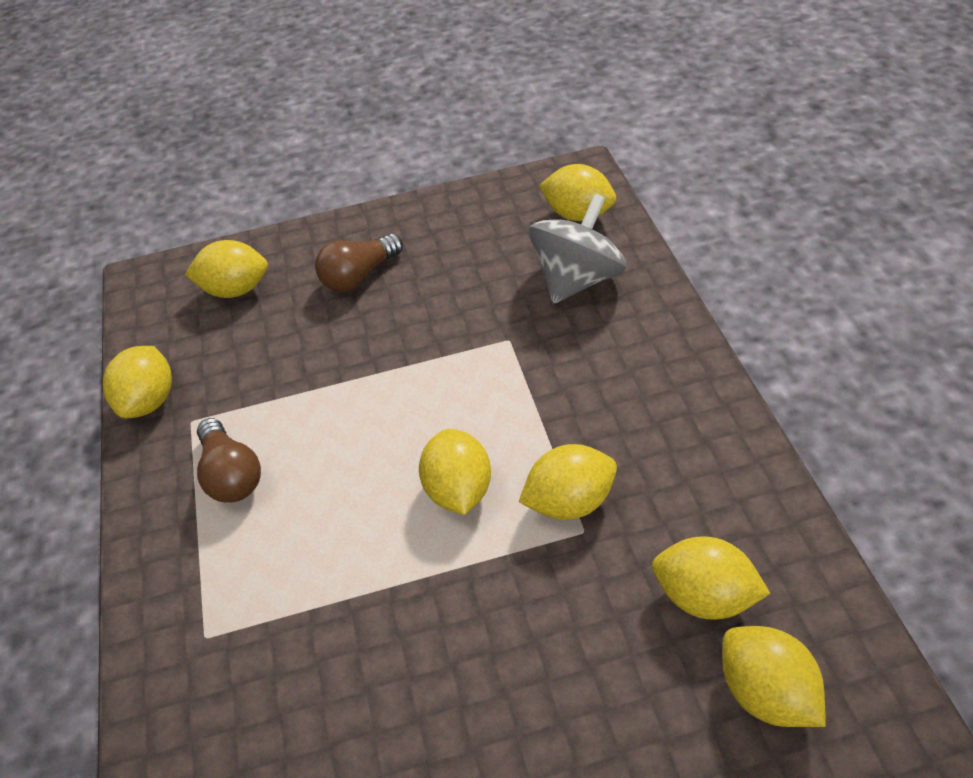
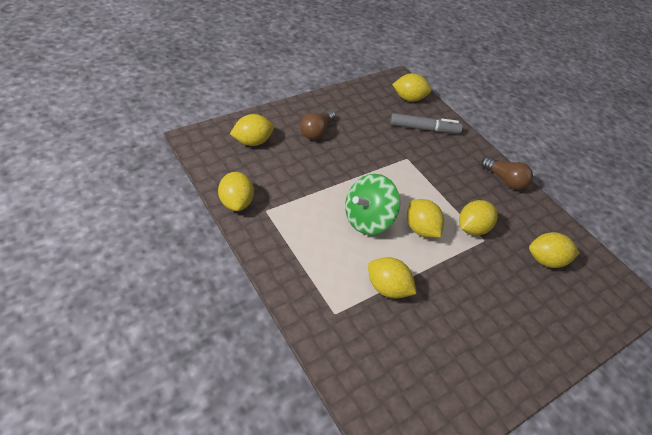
camera: 30 degrees left, 0 degrees up
(231, 475) = (304, 235): brown light bulb -> brown light bulb (505, 180)
(363, 459) = (367, 219): none -> green spinning top
(577, 279) = (424, 129): grey spinning top -> grey marker
(766, 693) = (587, 294): yellow lemon -> yellow lemon (387, 288)

